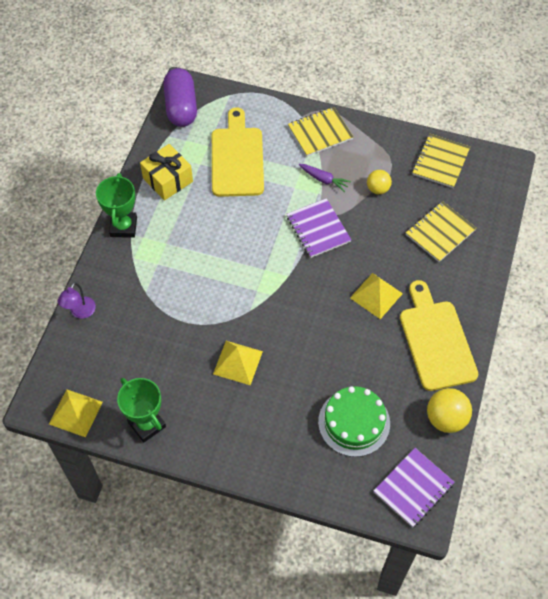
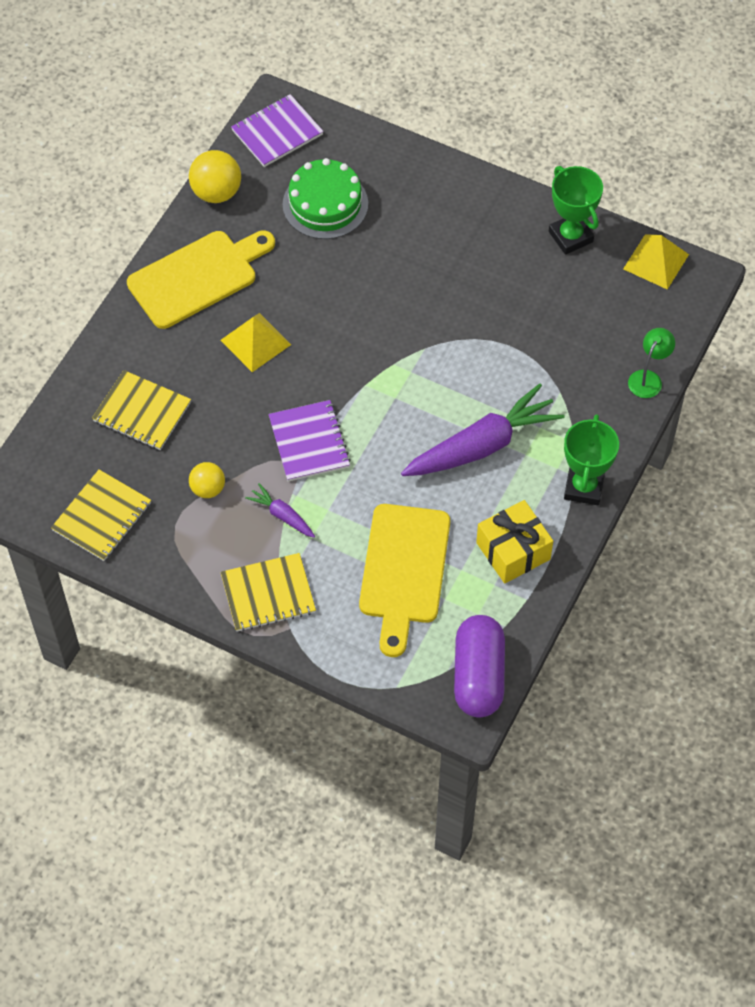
camera: 170 degrees left, 0 degrees up
(80, 312) = (648, 378): purple lamp -> green lamp
(197, 245) = (482, 445): none -> purple carrot
(238, 362) = (451, 288): yellow pyramid -> none
(436, 341) = (197, 277): yellow cutting board -> yellow cutting board turned 120 degrees counterclockwise
(440, 232) = (142, 412): yellow notebook -> yellow notebook turned 60 degrees clockwise

